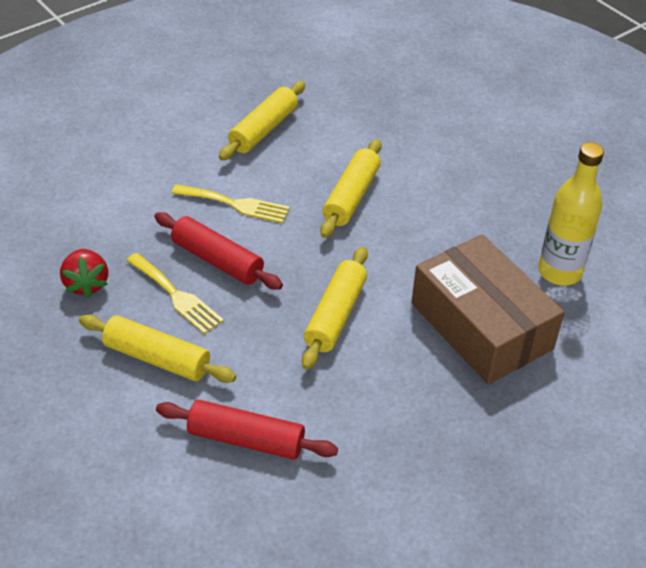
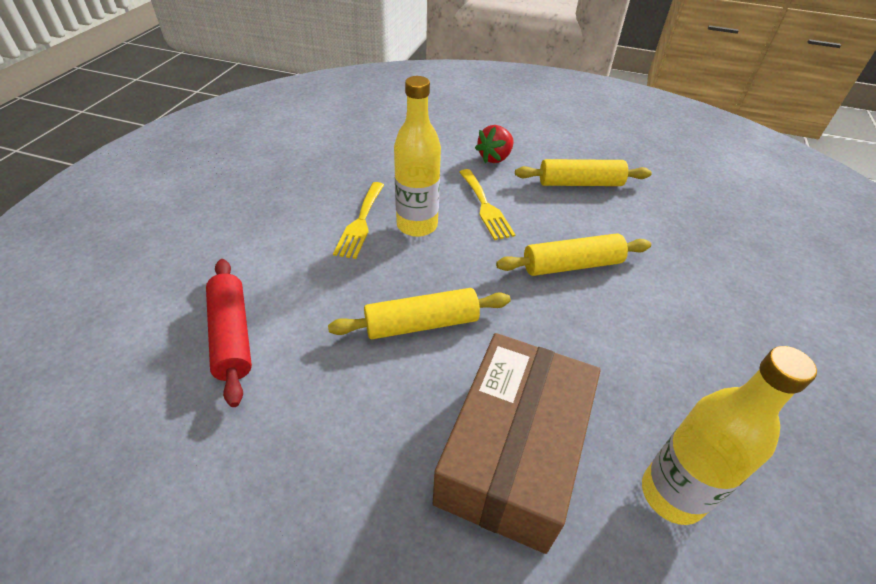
camera: 55 degrees right, 0 degrees up
(86, 284) = (334, 178): red strawberry -> red strawberry (495, 158)
(157, 358) = (288, 243): yellow rolling pin -> none
(217, 260) = (417, 225): red rolling pin -> yellow bottle

